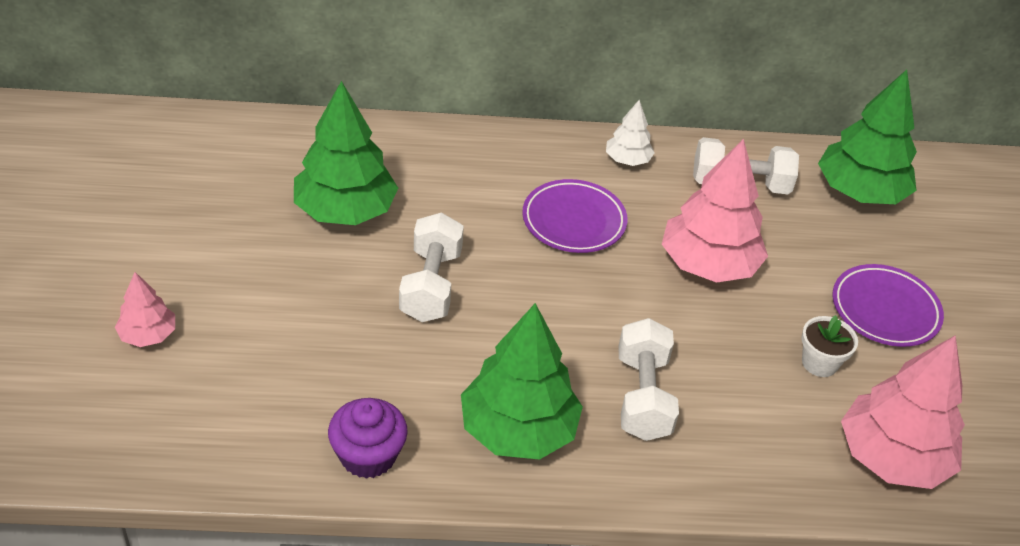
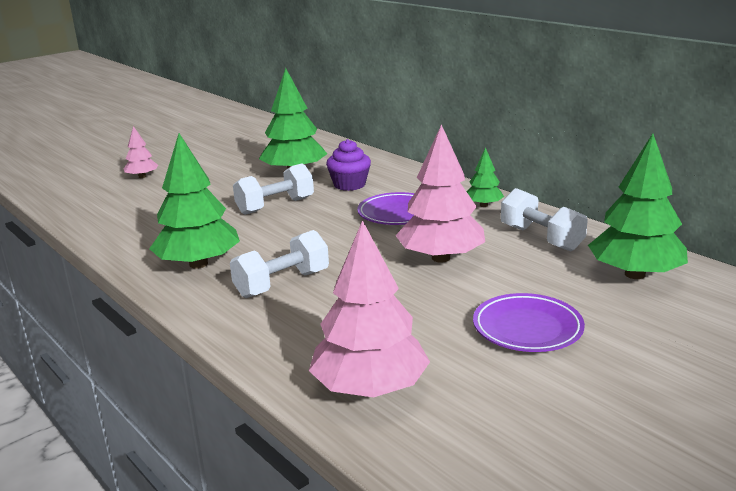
camera: 55 degrees right, 20 degrees down
(368, 456) = (126, 240): purple cupcake -> purple cupcake (349, 185)
(627, 160) = (483, 205): white tree -> green tree
(819, 363) = (419, 325): white flower pot -> none

